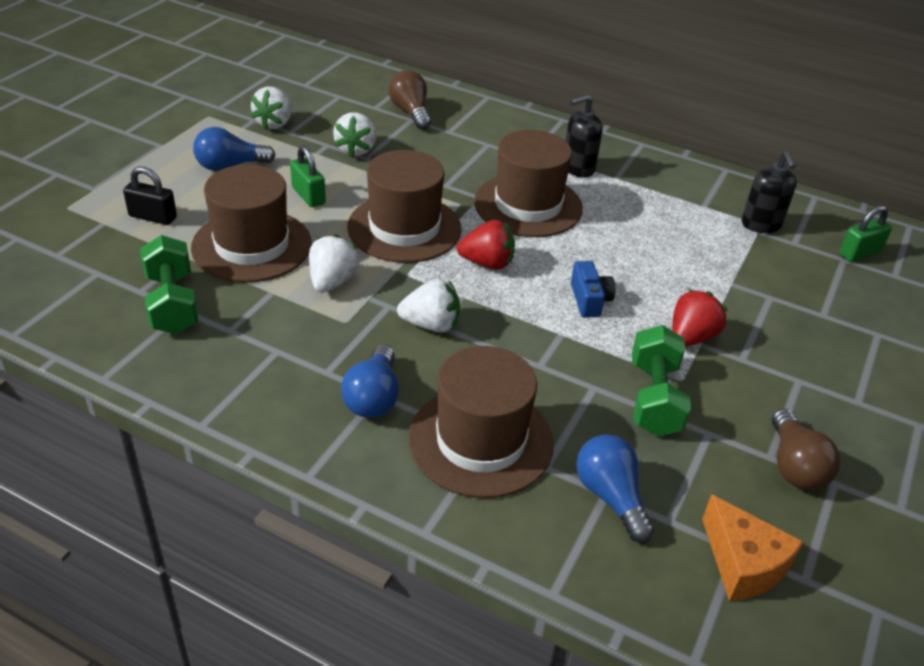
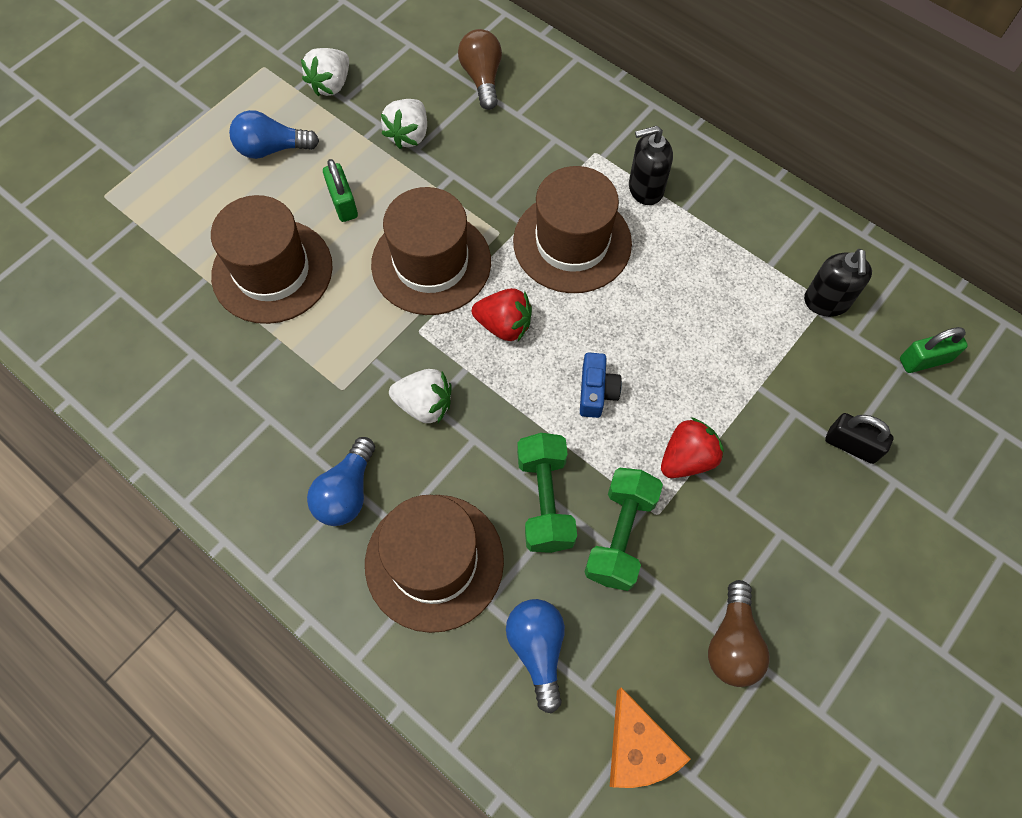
camera: 15 degrees right, 25 degrees up
(153, 217) = (183, 218): black padlock -> black padlock (851, 445)
(172, 303) = (183, 343): green dumbbell -> green dumbbell (545, 500)
(332, 282) = (341, 332): white strawberry -> none

